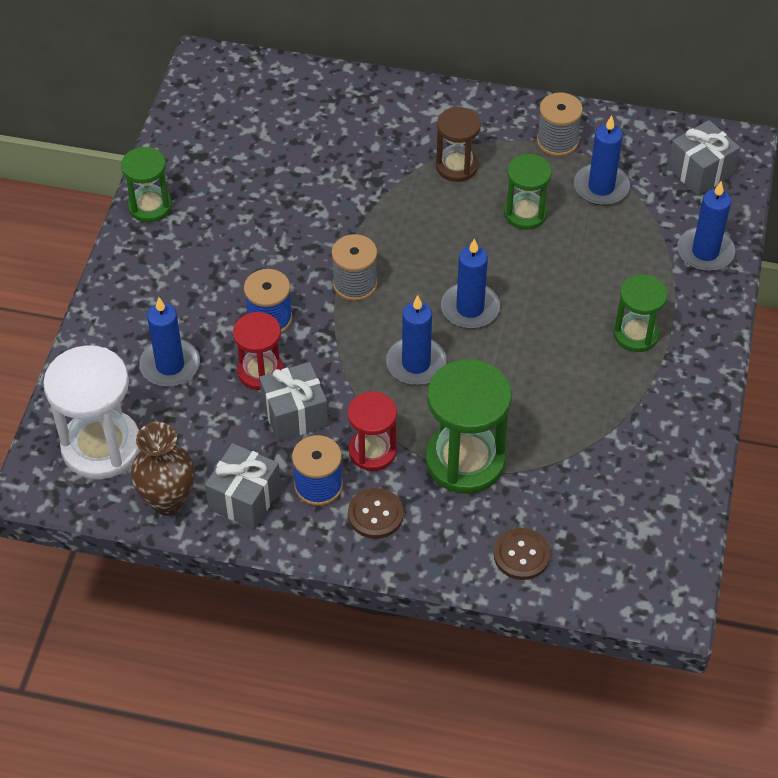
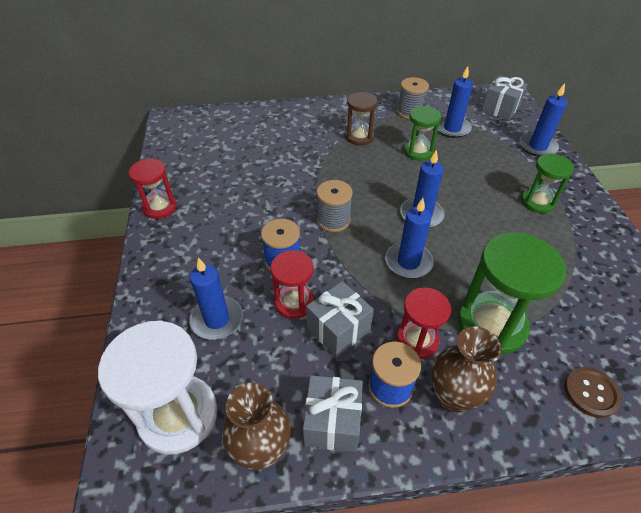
camera: 20 degrees left, 5 degrees down
(150, 206) = (160, 207): green hourglass -> red hourglass
(375, 514) = (452, 397): brown button -> brown vase

